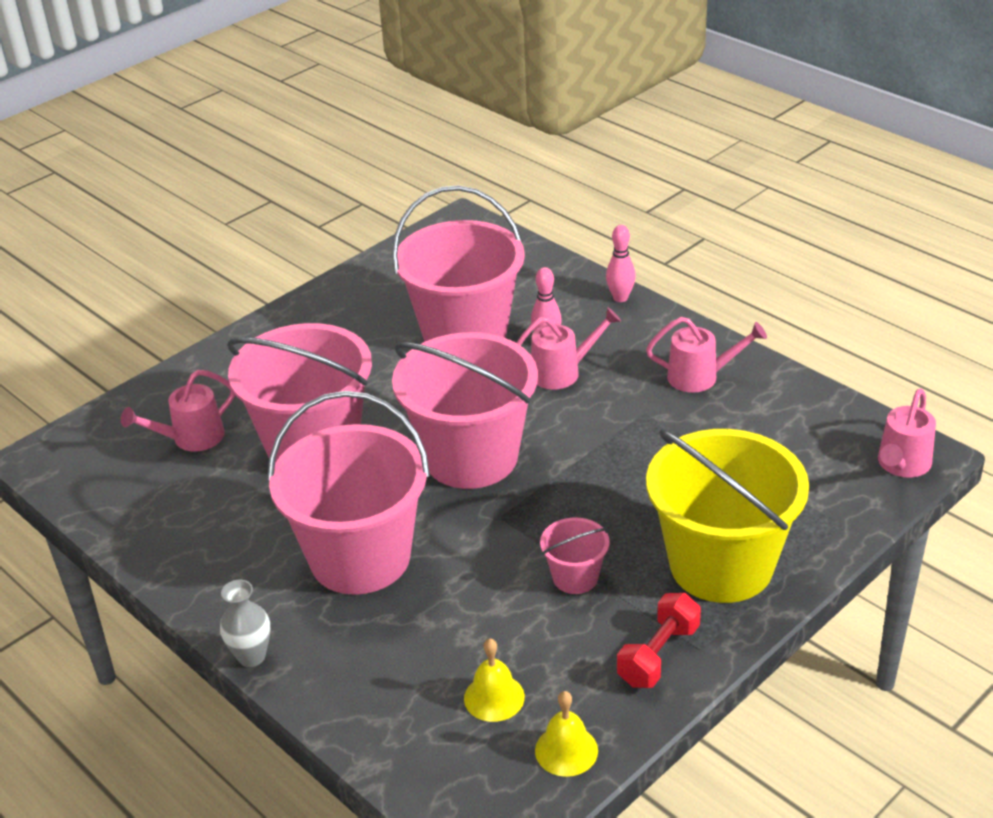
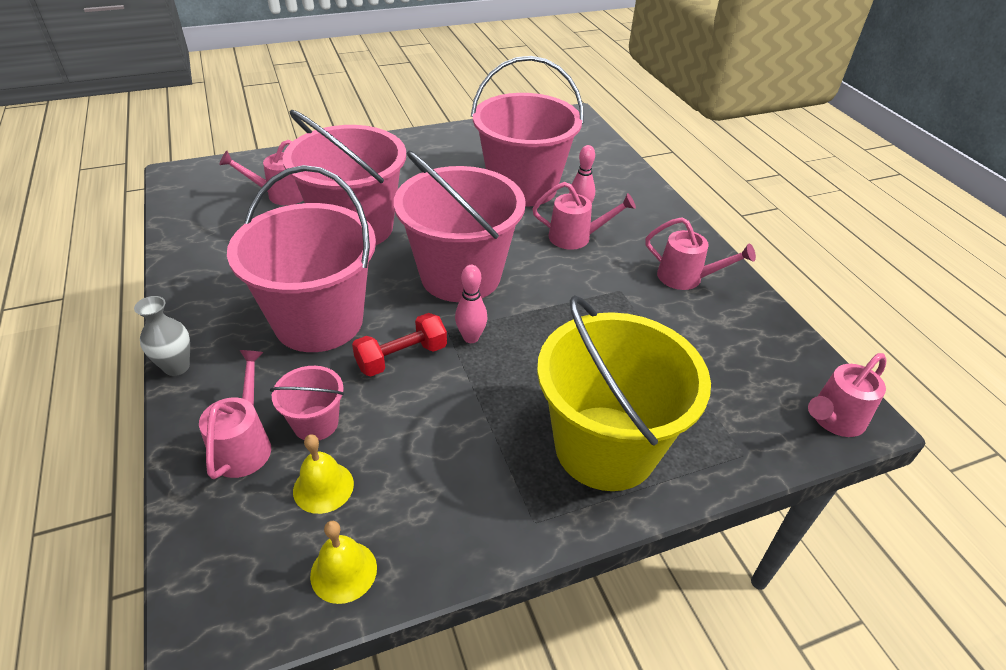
camera: 20 degrees right, 5 degrees up
(388, 694) = (245, 444): none -> pink watering can
(575, 577) = (470, 405): pink bucket -> pink bucket (315, 423)
(620, 298) = (657, 199): pink bowling pin -> pink bowling pin (471, 338)
(658, 655) = (492, 511): red dumbbell -> red dumbbell (402, 357)

